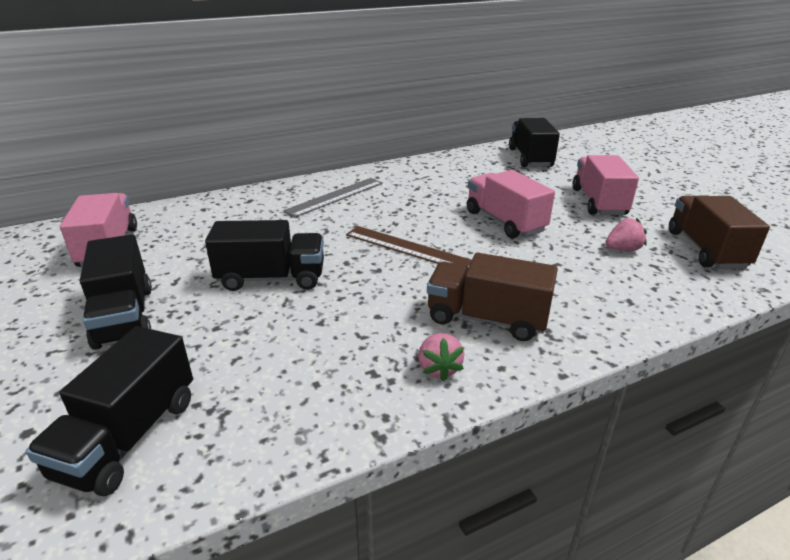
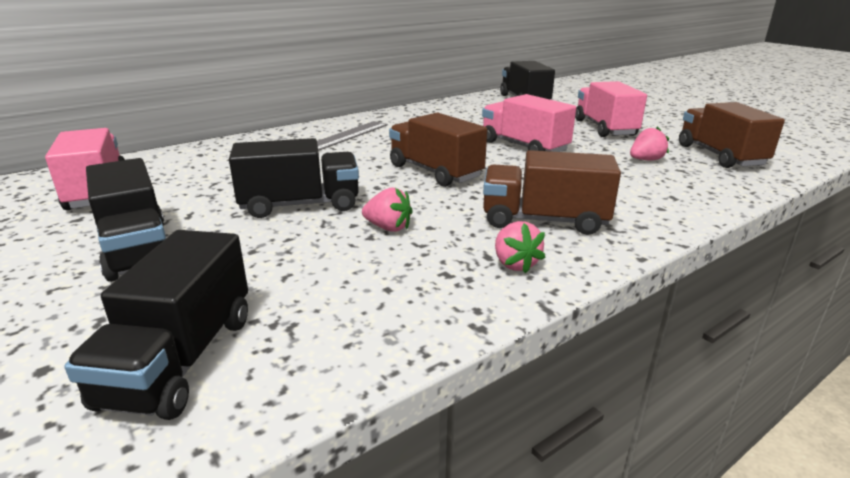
camera: 10 degrees left, 5 degrees down
(340, 313) = (388, 228): none -> pink strawberry
(406, 248) = (435, 172): brown ruler -> brown truck

